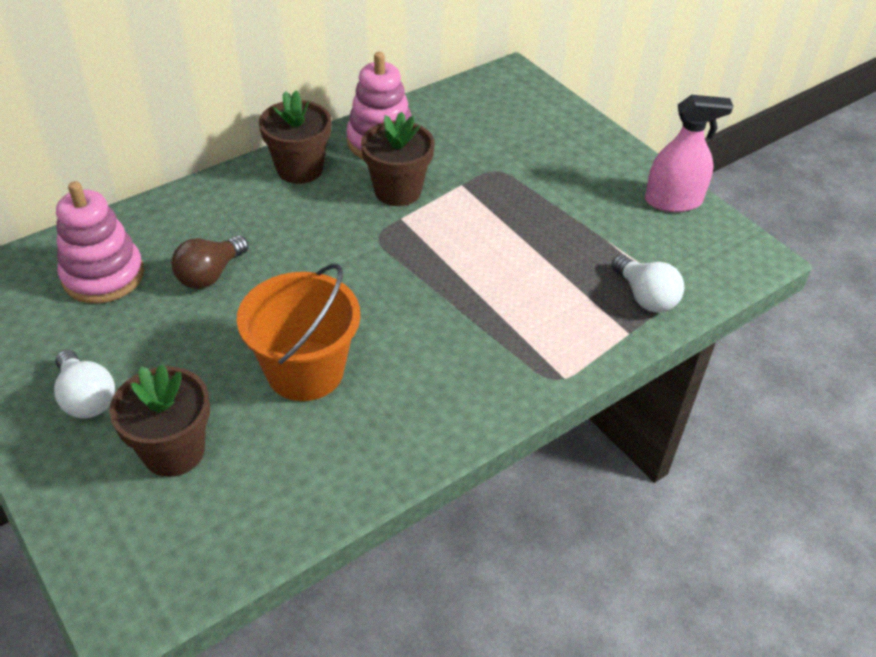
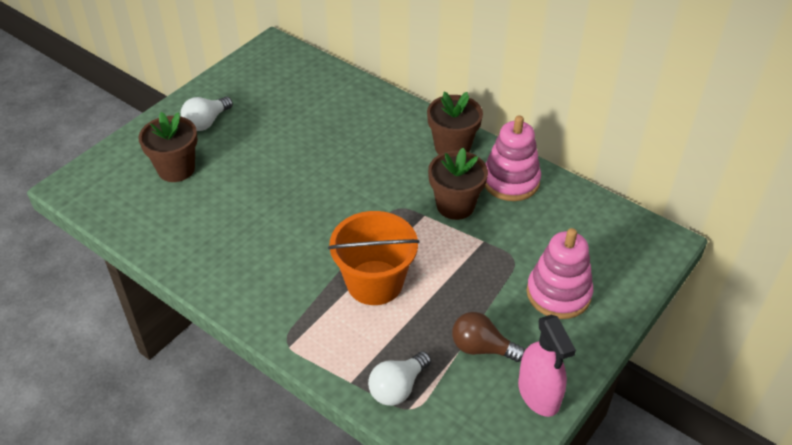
camera: 75 degrees right, 0 degrees up
(103, 275) = (305, 94): pink stacking toy -> pink stacking toy (558, 293)
(210, 275) = (324, 138): brown light bulb -> brown light bulb (482, 348)
(305, 370) = (254, 206): orange bucket -> orange bucket (374, 282)

